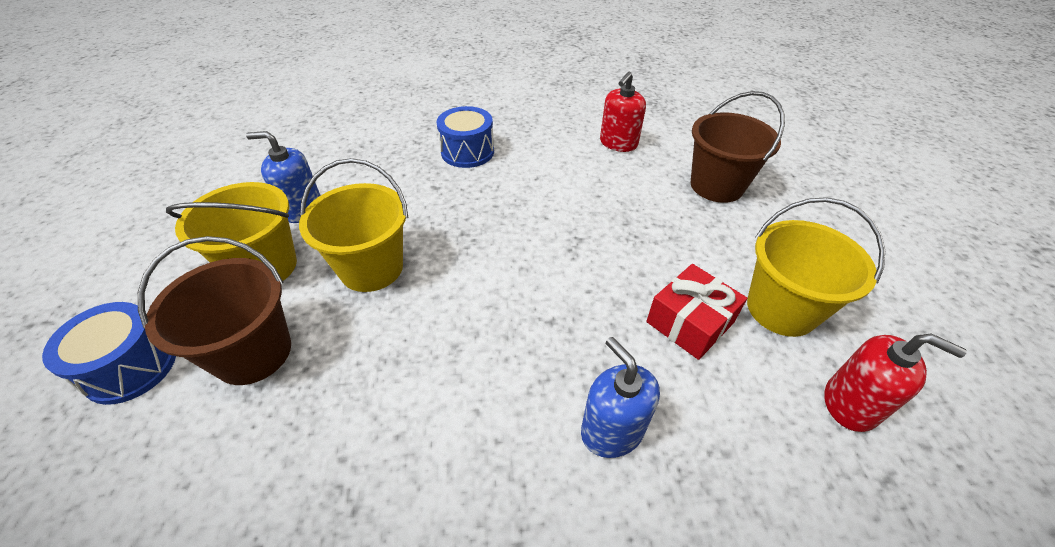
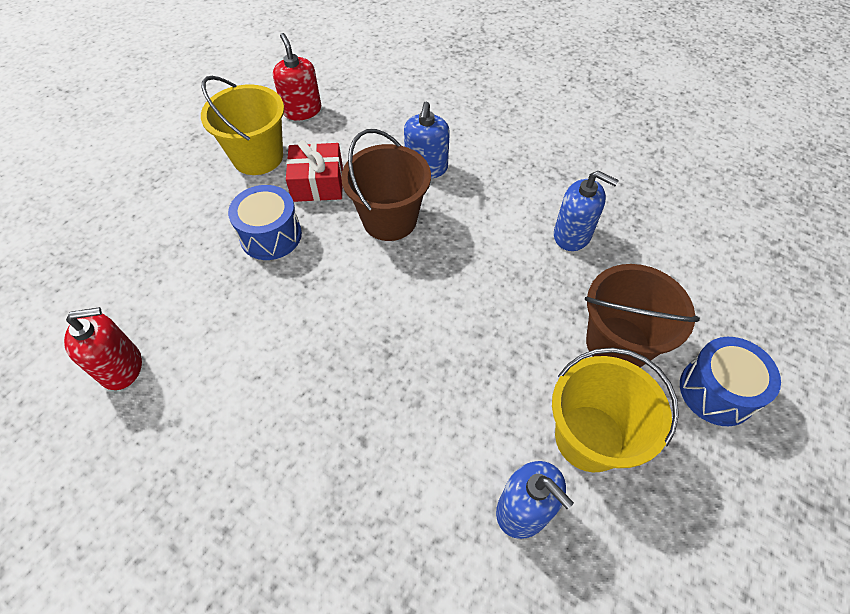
camera: 140 degrees left, 10 degrees up
(352, 458) = (572, 235): none -> blue soap dispenser
(371, 268) = (492, 368): yellow bucket -> none
(467, 152) = (278, 481): blue drum -> blue drum (271, 235)
(716, 186) = (135, 254): brown bucket -> brown bucket (389, 220)

